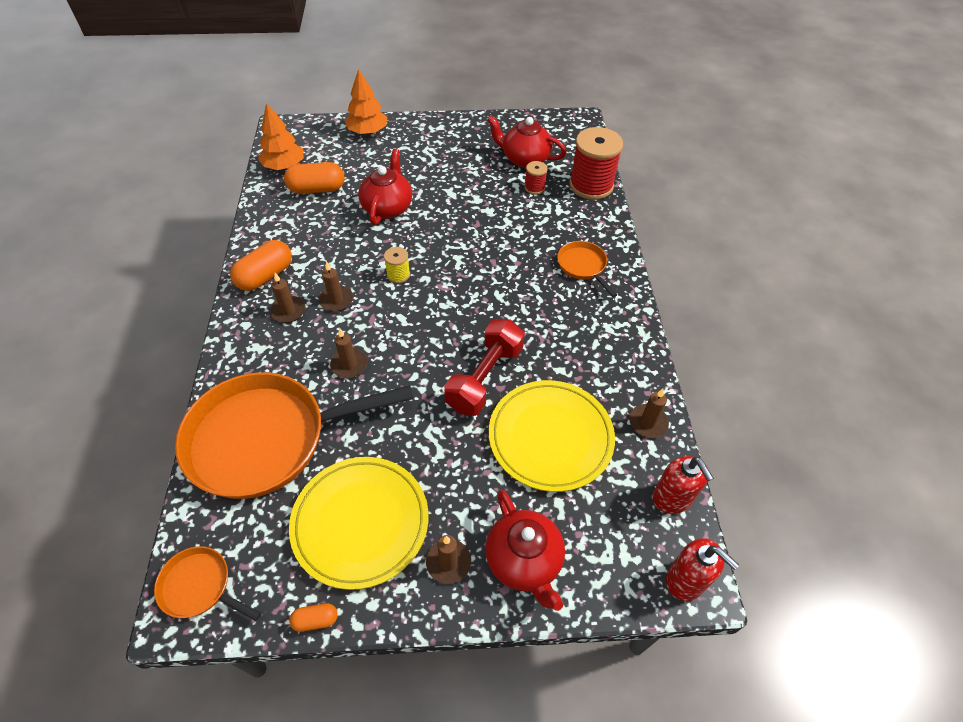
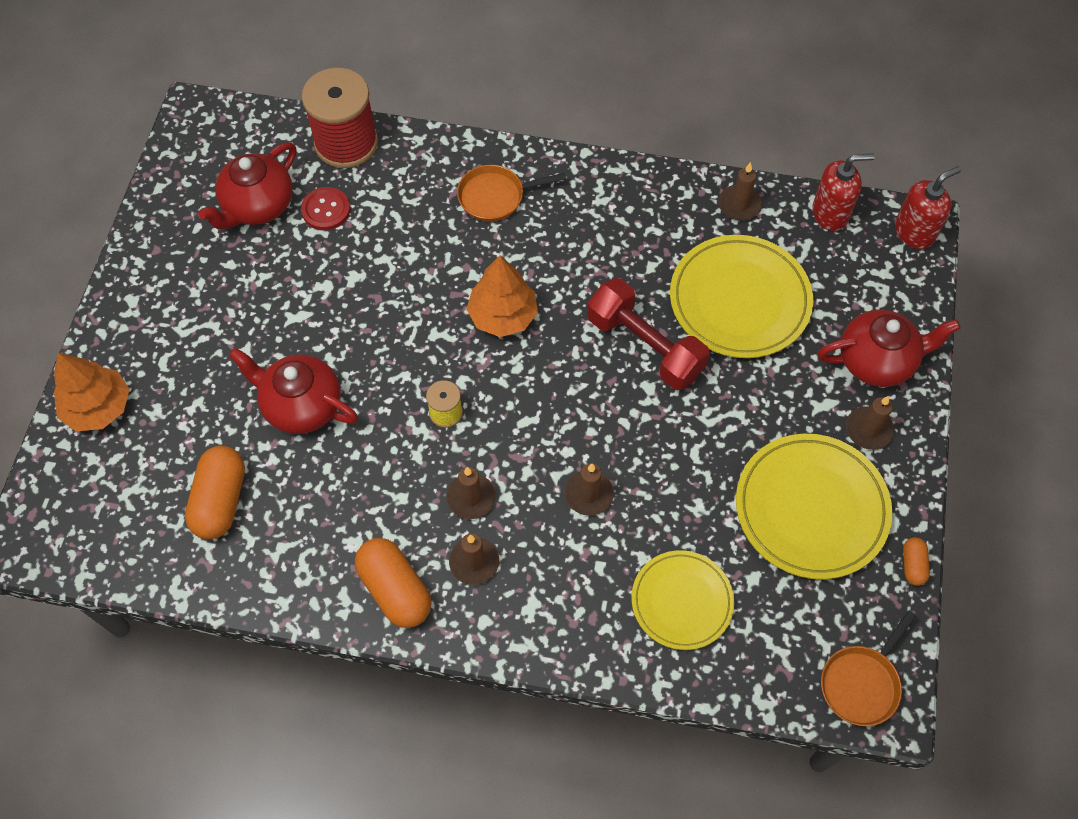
camera: 75 degrees left, 10 degrees up
(267, 438) = (682, 601): orange pan -> yellow plate
(284, 166) = (140, 546): orange tree -> orange tree (502, 315)
(534, 187) = (326, 210): red spool -> red button

